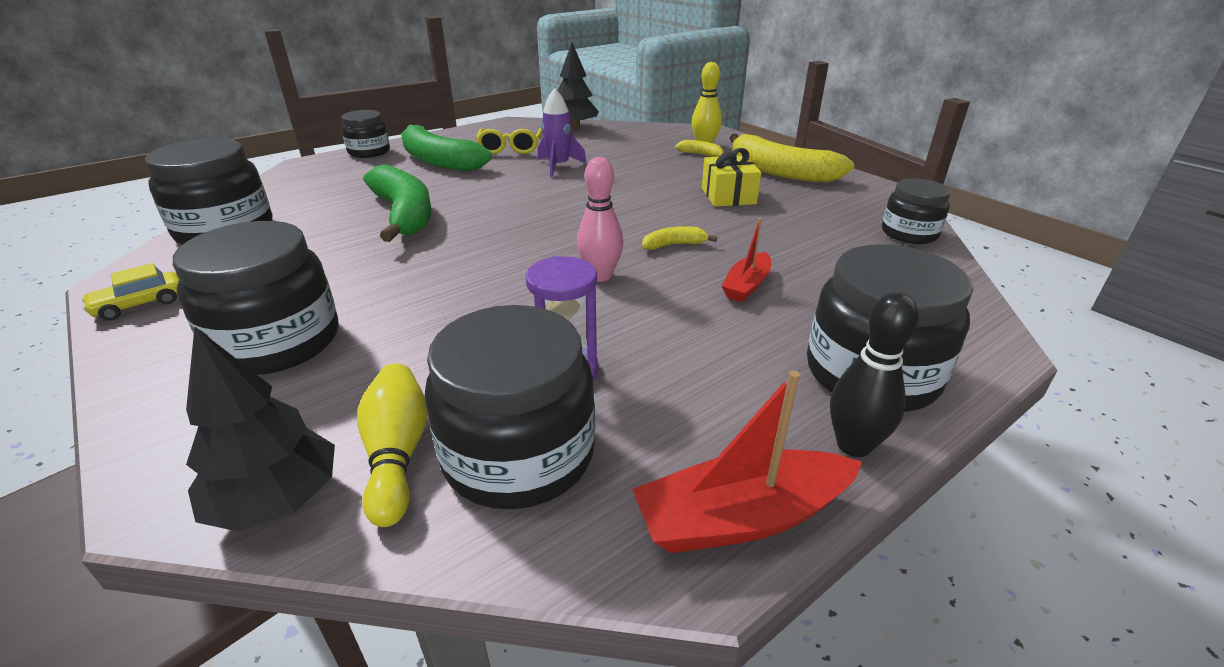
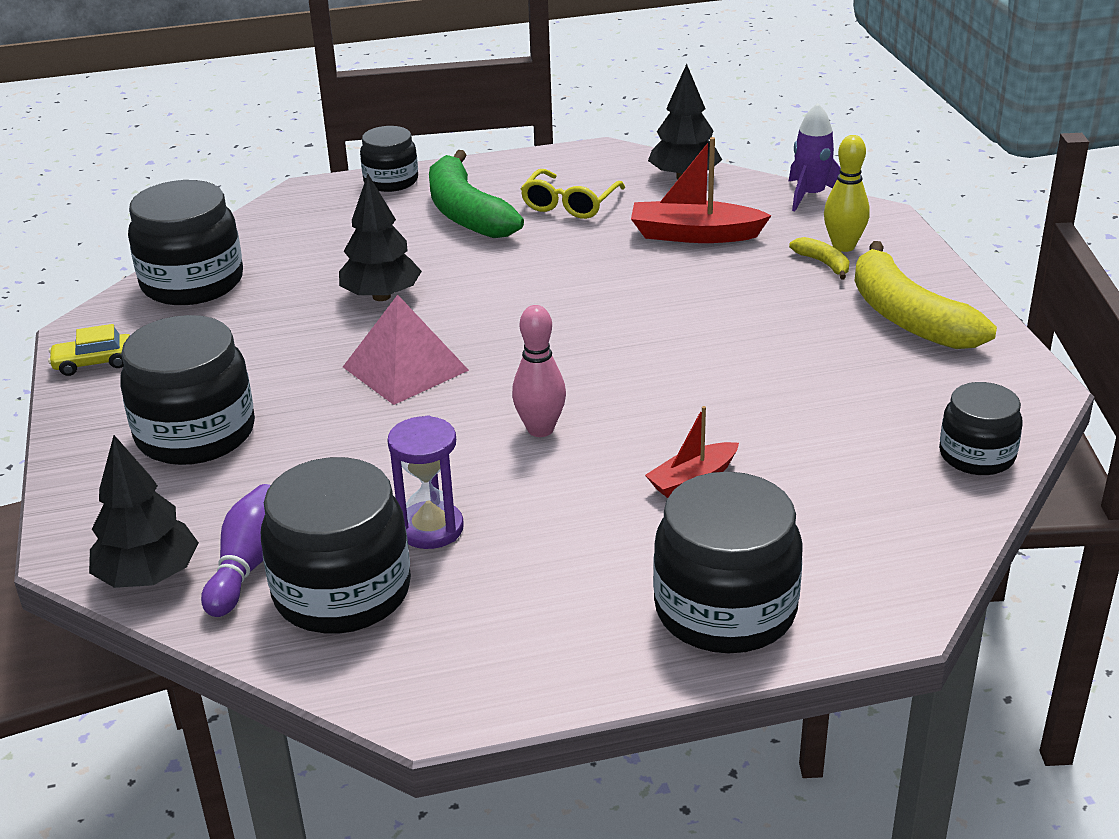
camera: 25 degrees right, 0 degrees up
(397, 455) = (248, 565): yellow bowling pin -> purple bowling pin
(404, 215) = (381, 296): green banana -> black tree
(455, 256) = (405, 368): none -> pink pyramid
(558, 166) = (610, 250): purple rocket -> purple rocket (810, 196)
(674, 245) = (657, 406): yellow banana -> none
(728, 196) = (792, 345): yellow gift -> none
(741, 517) = (482, 690): red boat -> red boat (694, 235)
(853, 445) = (634, 666): black bowling pin -> none

